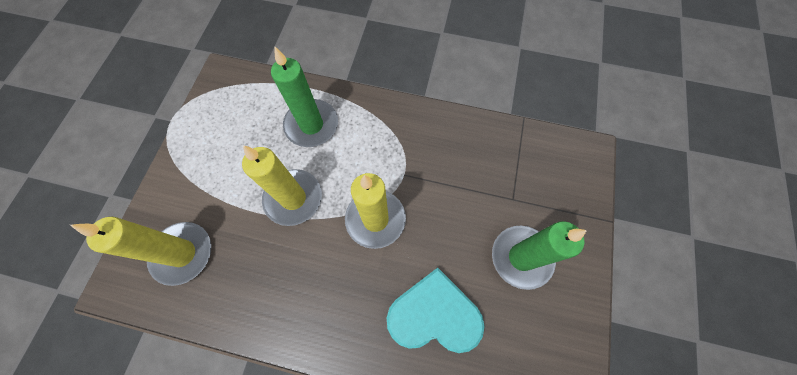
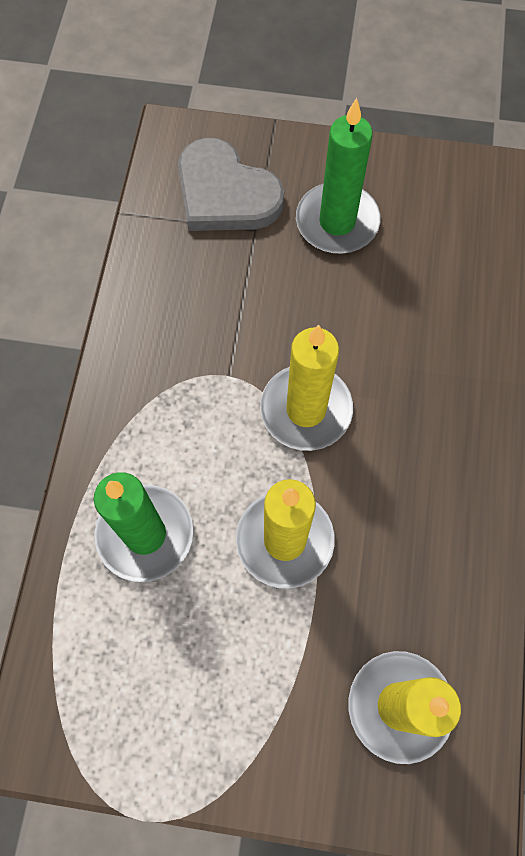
camera: 95 degrees left, 0 degrees up
(434, 314) = (427, 323): turquoise heart -> none
(542, 181) = (225, 193): none -> grey heart

